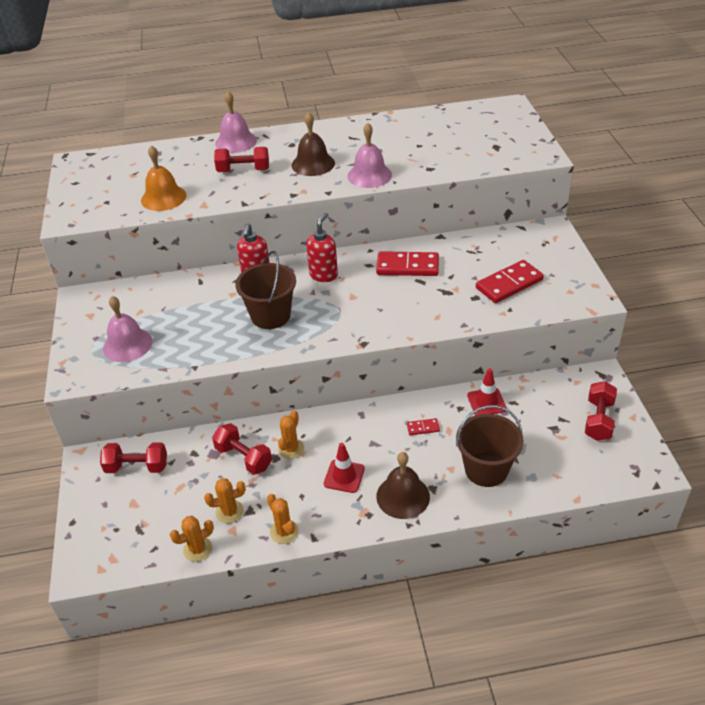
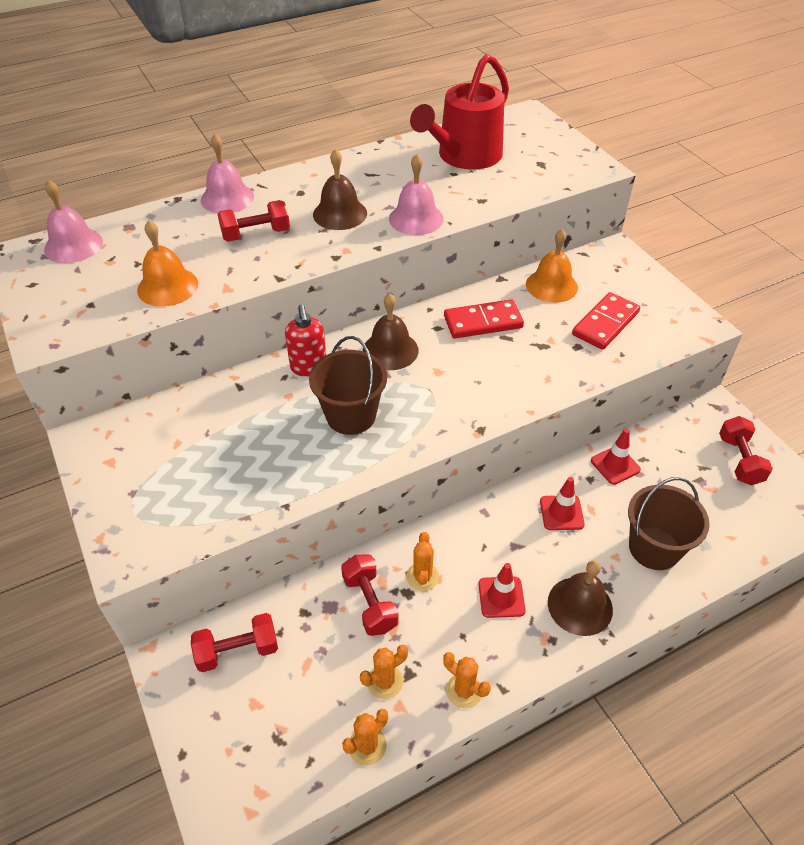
camera: 20 degrees left, 5 degrees up
(127, 344) = (181, 493): pink bell -> pink bell (73, 245)
(244, 458) = (370, 603): red dumbbell -> red dumbbell turned 45 degrees clockwise
(323, 275) = (390, 350): red soap dispenser -> brown bell
(423, 428) = (561, 513): red domino -> red traffic cone
(435, 133) = (464, 156): none -> red watering can
(480, 248) = (551, 285): none -> orange bell

